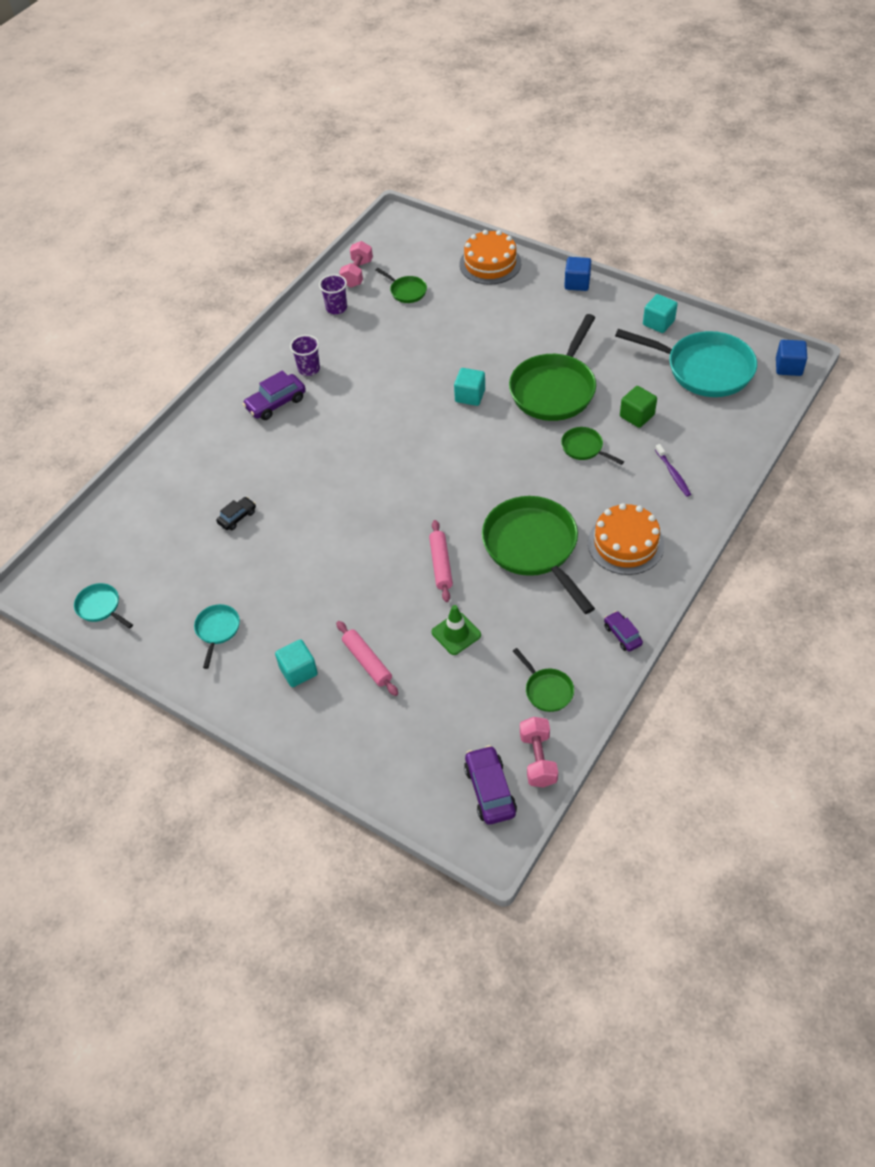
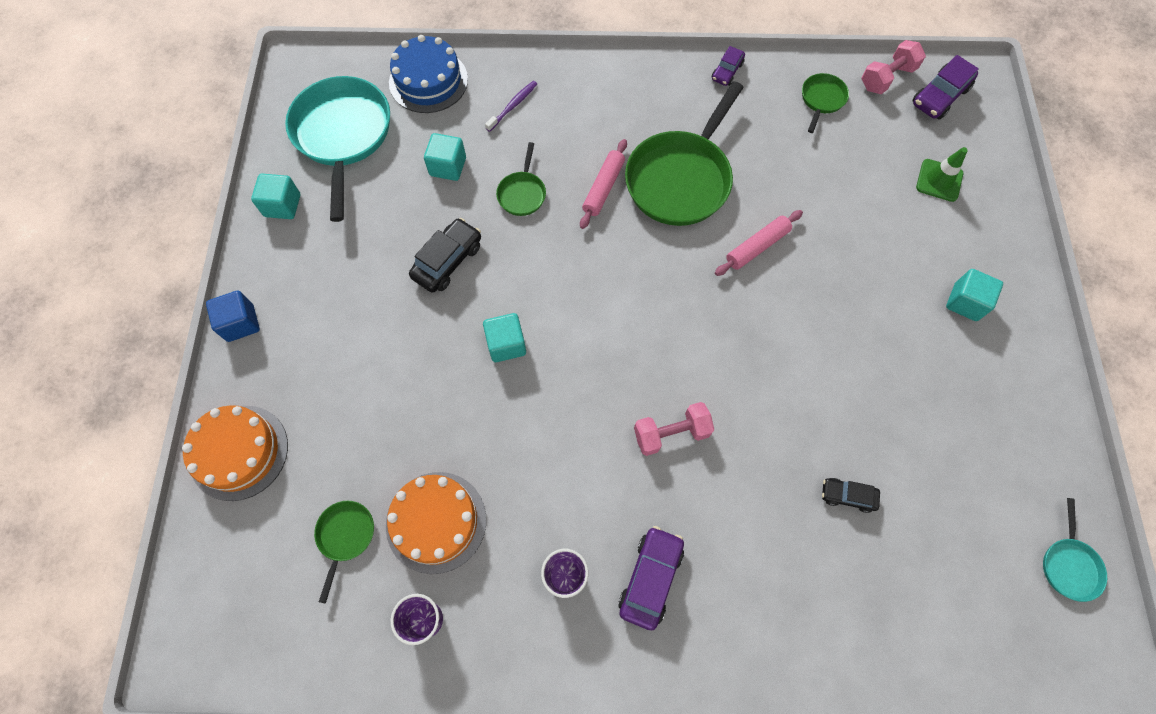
camera: 125 degrees left, 15 degrees up
(217, 630) = (989, 411): turquoise pan -> none
(276, 403) = (650, 578): purple car -> purple car turned 90 degrees counterclockwise
(357, 273) = (335, 637): pink dumbbell -> pink dumbbell (671, 433)
(367, 662) = (907, 249): pink rolling pin -> pink rolling pin (603, 188)
(456, 633) = (822, 193): green traffic cone -> green traffic cone (939, 180)
(554, 389) = (447, 261): green pan -> black car
(625, 544) = (625, 109): orange cake -> orange cake (436, 522)
(637, 416) = (448, 166): green cube -> turquoise cube
(731, 432) = (428, 81): none -> blue cake
(788, 367) = (304, 67): blue cube -> none

